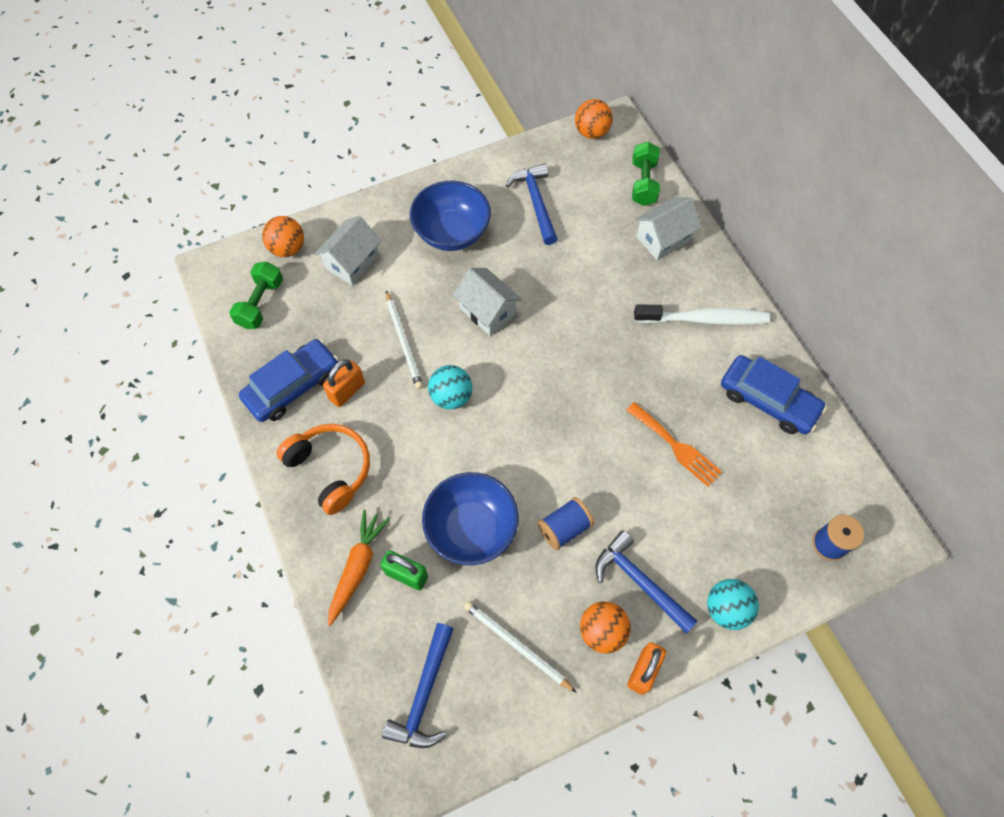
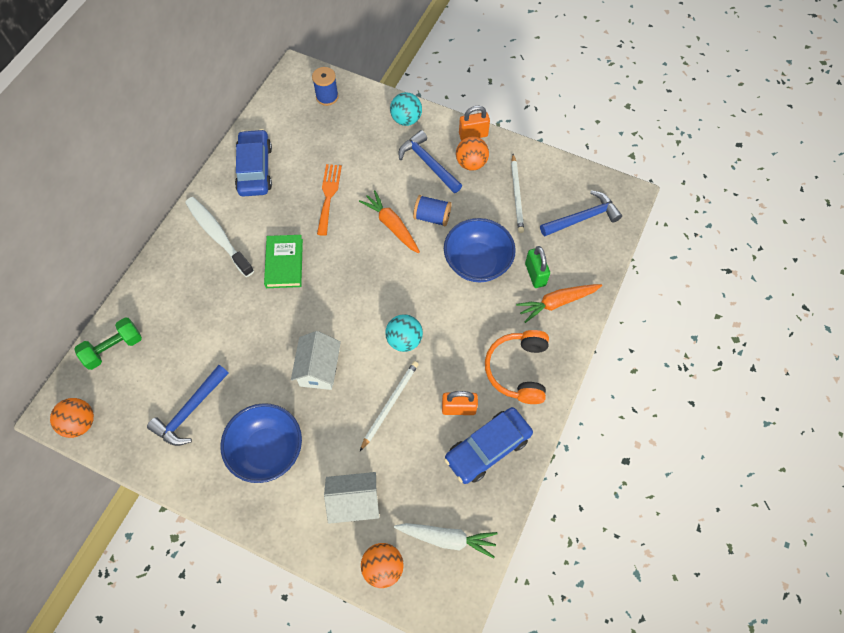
camera: 130 degrees left, 0 degrees up
(260, 303) = (447, 538): green dumbbell -> white carrot
(293, 386) = (487, 448): blue car -> blue car turned 45 degrees counterclockwise
(588, 480) = (391, 225): none -> orange carrot
(624, 354) = (284, 263): none -> green book
(640, 582) = (428, 163): blue hammer -> blue hammer turned 135 degrees clockwise
(663, 239) = (163, 301): white house -> none

